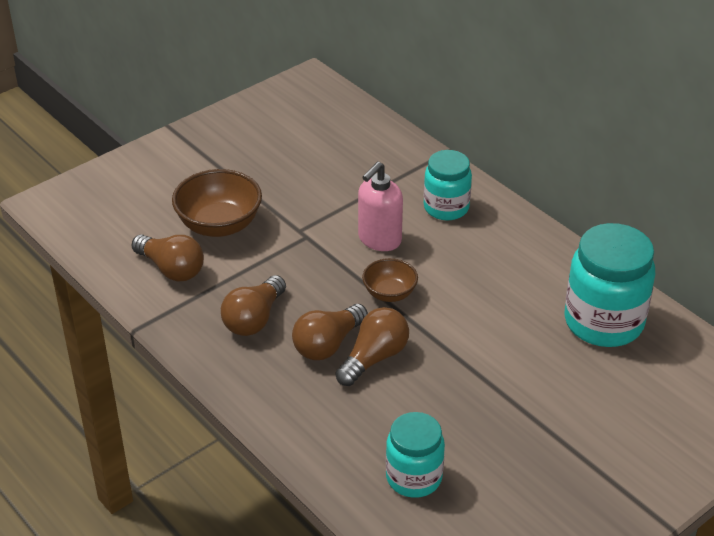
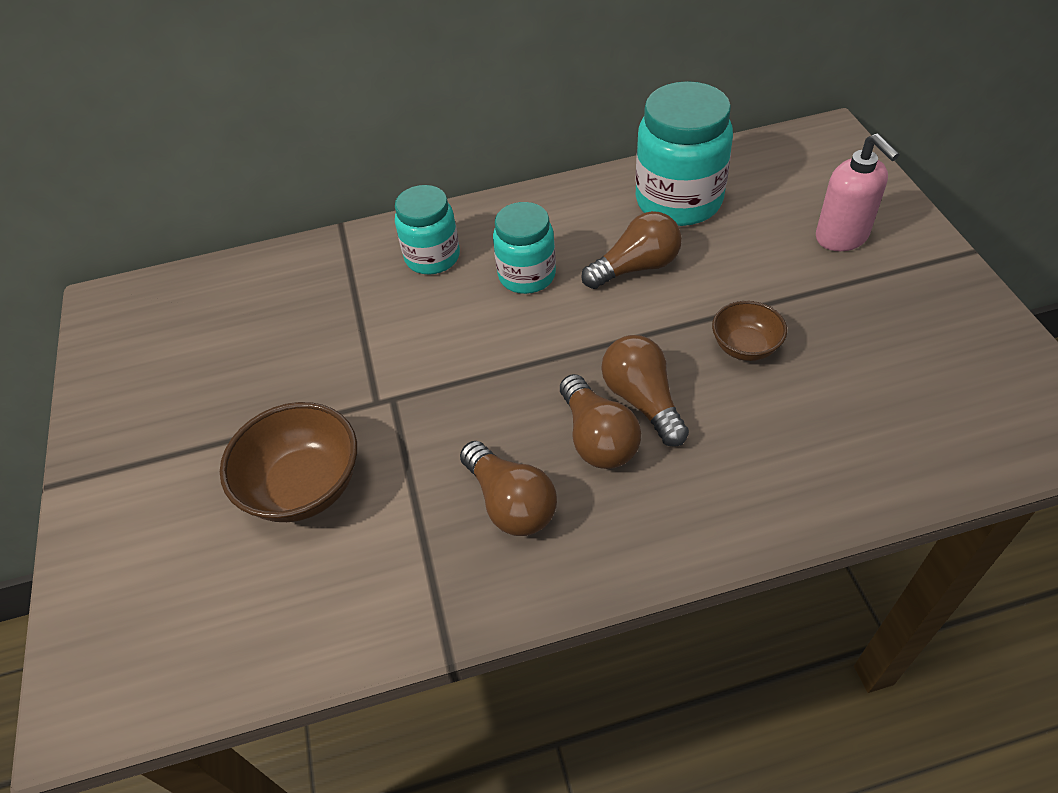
camera: 60 degrees left, 10 degrees up
(171, 269) = (353, 573): brown light bulb -> brown light bulb (636, 267)
(379, 240) = (446, 331): pink soap dispenser -> pink soap dispenser (842, 237)
(389, 293) = (542, 351): brown bowl -> brown bowl (745, 347)
(414, 477) = (850, 426): turquoise jar -> turquoise jar (527, 275)

